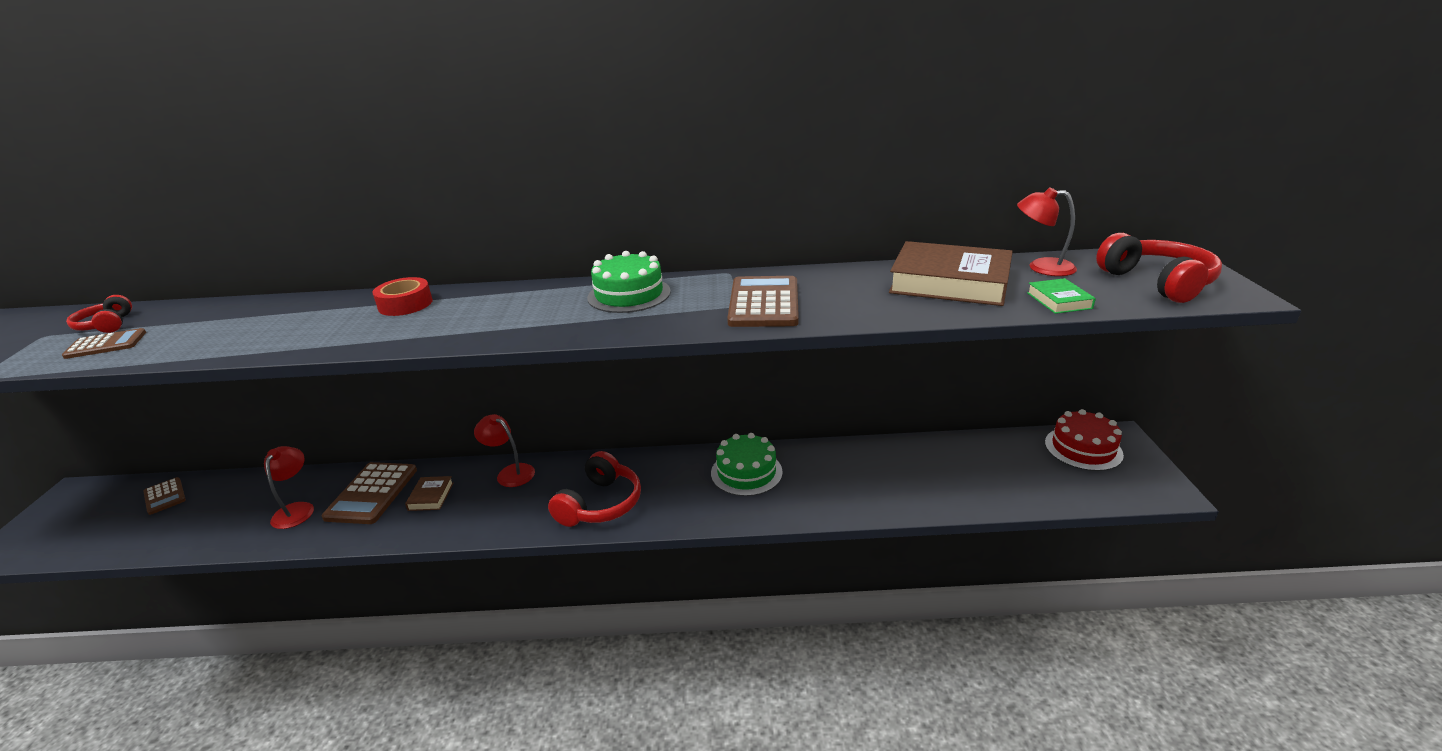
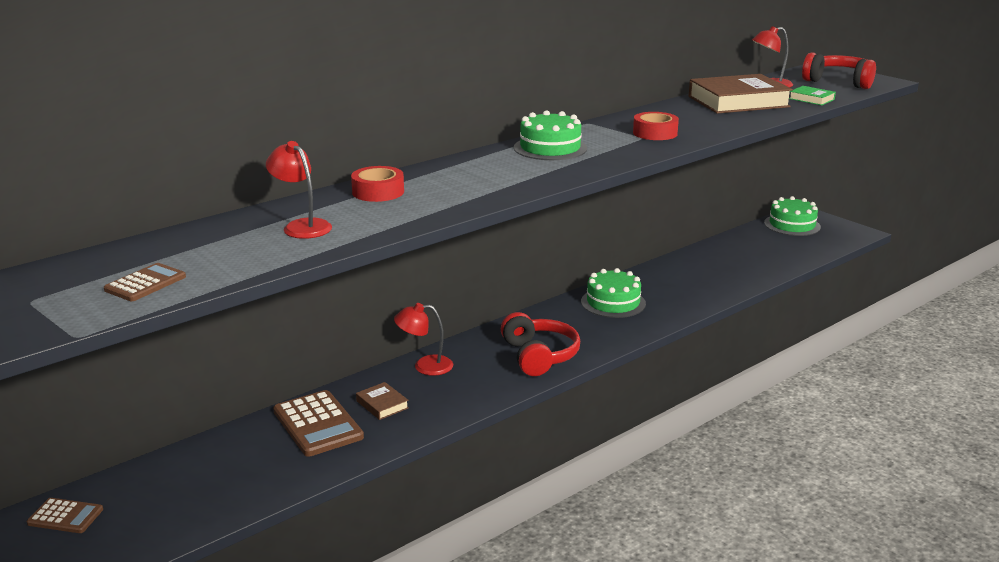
camera: 40 degrees left, 5 degrees down
(107, 325) = (86, 276): red headphones -> none
(296, 509) = (260, 462): red lamp -> red lamp (302, 226)
(764, 303) = (655, 133): brown calculator -> red tape
(1083, 448) = (792, 225): red cake -> green cake

